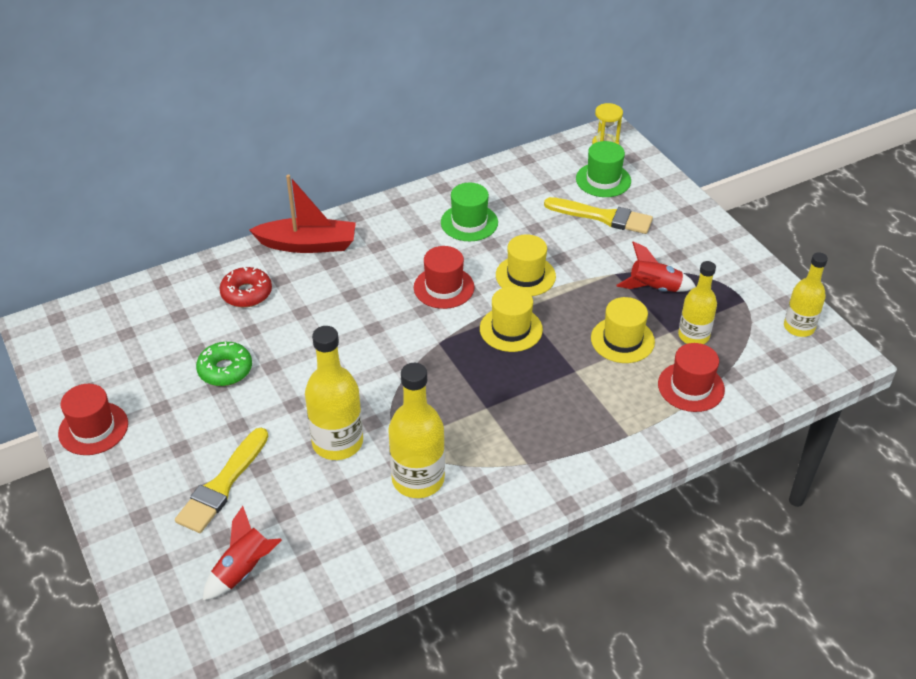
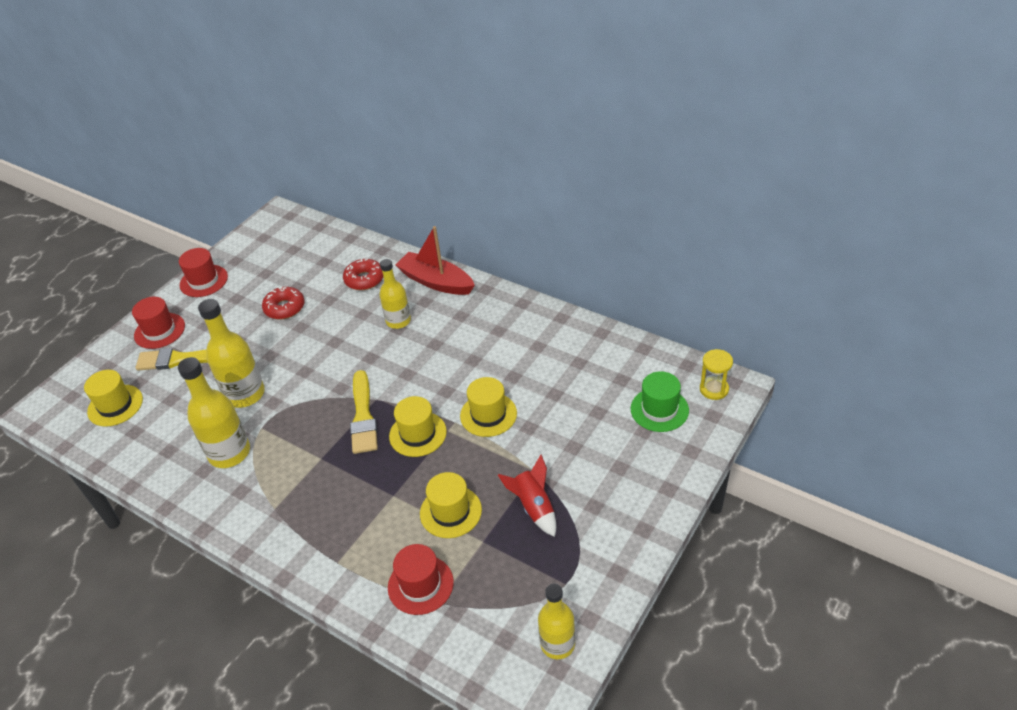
camera: 65 degrees right, 0 degrees up
(225, 370) = (284, 308): green donut -> red donut
(244, 570) = (115, 405): red rocket -> yellow hat
(308, 244) = (436, 282): red boat -> red boat turned 150 degrees clockwise
(444, 287) = (440, 373): red hat -> red hat (159, 331)
(469, 222) = (529, 352): green hat -> none
(603, 217) = (606, 431): yellow brush -> yellow brush (363, 416)
(693, 336) = (489, 561): yellow bottle -> yellow bottle (398, 321)

